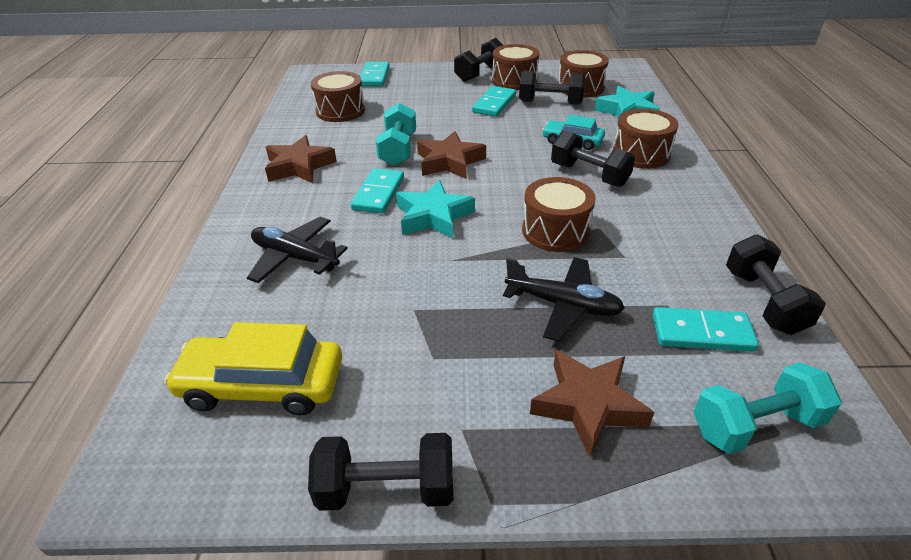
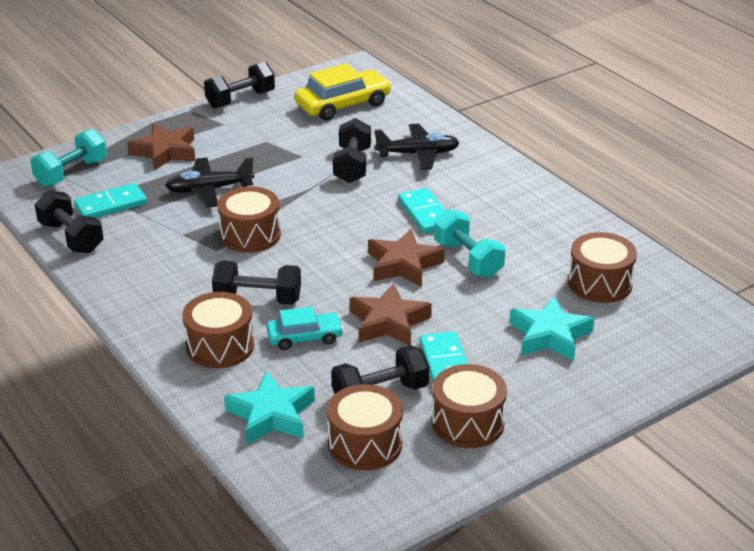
camera: 145 degrees right, 5 degrees down
(299, 166) = (529, 211): brown star -> brown star (388, 322)
(374, 77) = (654, 354): turquoise domino -> none
(433, 216) = (357, 212): turquoise star -> turquoise star (549, 335)
(480, 73) = (530, 420): black dumbbell -> black dumbbell (352, 165)

